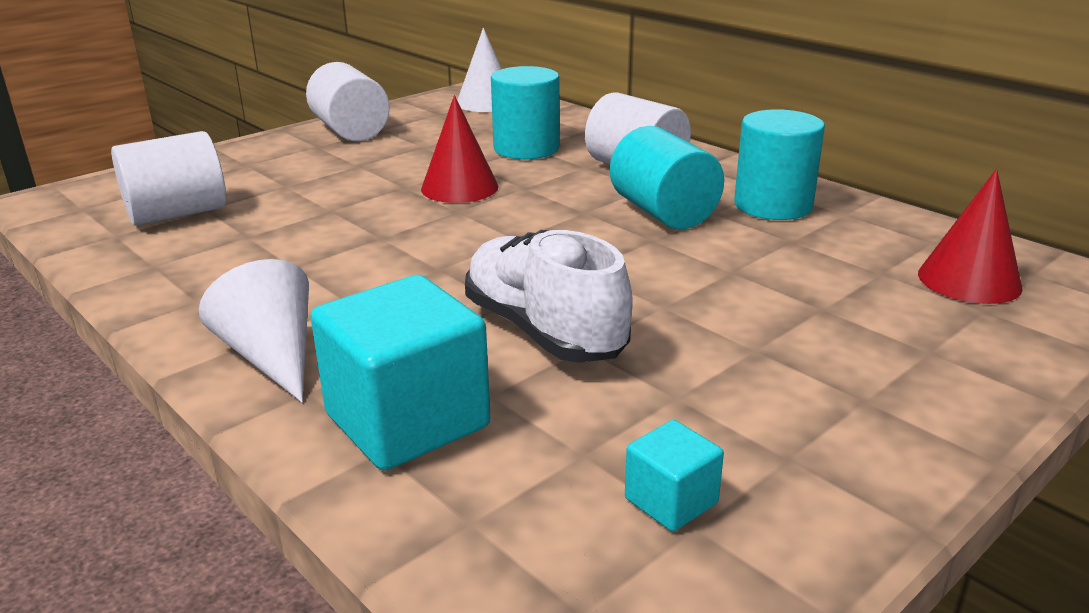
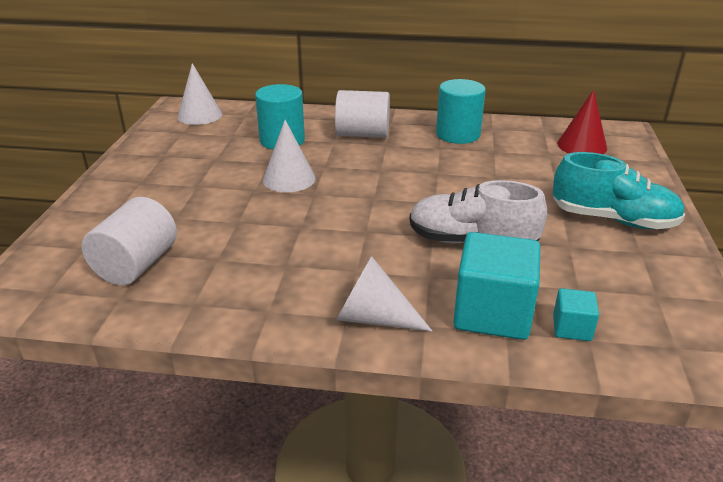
camera: 40 degrees left, 5 degrees up
(351, 131) = (144, 163): white cylinder -> none
(459, 187) = (289, 179): red cone -> white cone
(663, 213) = (418, 156): turquoise cylinder -> none
(671, 501) = (635, 290): turquoise cube -> turquoise cube (572, 328)
(825, 395) = (613, 220): none -> turquoise shoe

